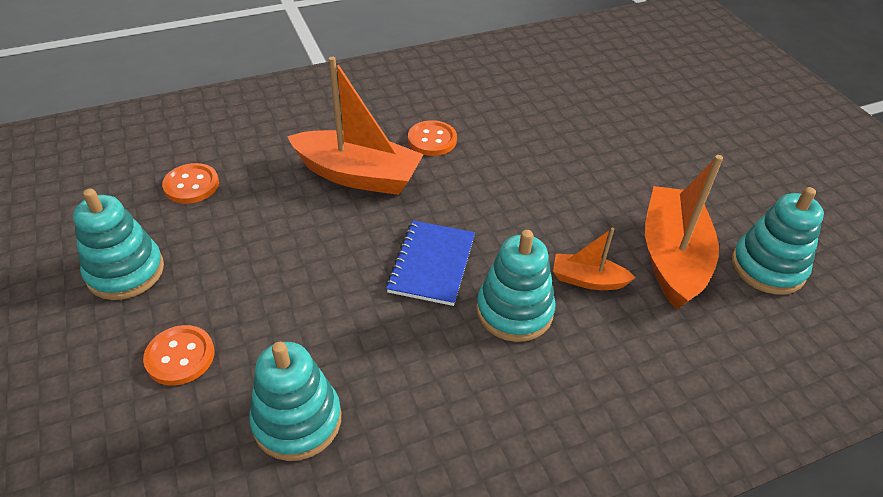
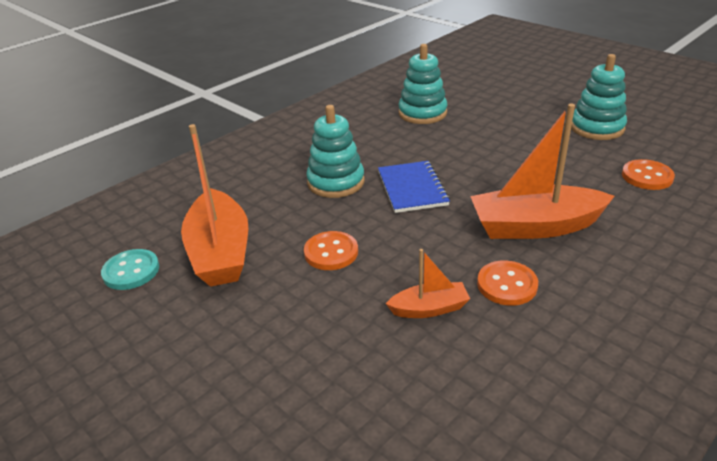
camera: 160 degrees right, 10 degrees down
(180, 356) = (509, 113): orange button -> orange button (331, 252)
(587, 280) = (289, 214): orange boat -> orange boat (429, 308)
(768, 267) = (131, 271): turquoise stacking toy -> turquoise button

